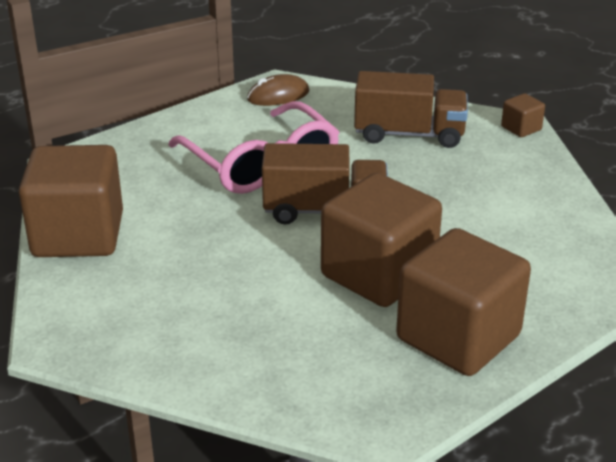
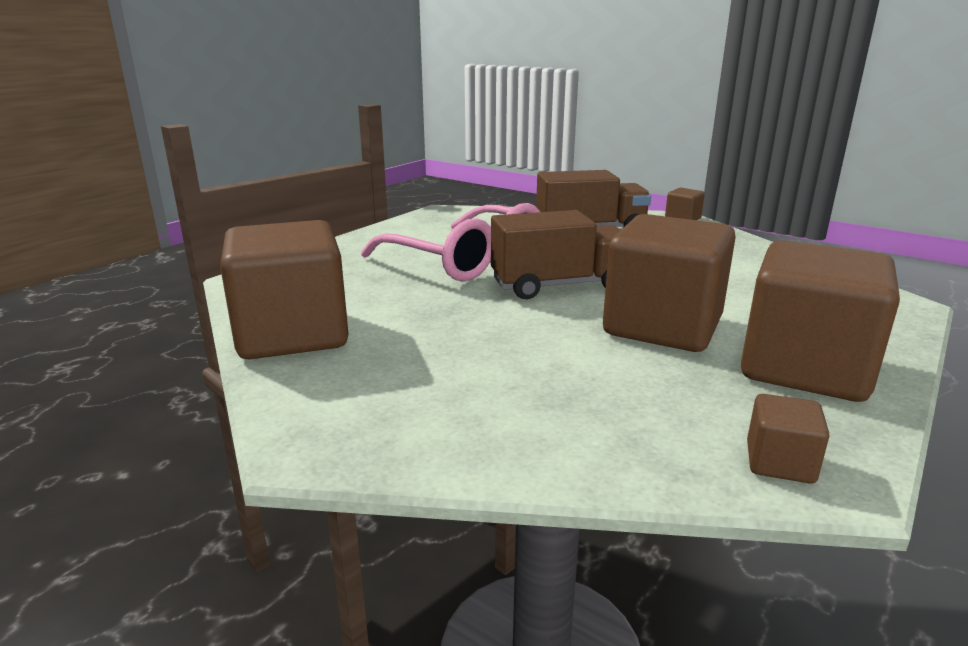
camera: 15 degrees left, 10 degrees down
(278, 96) = (448, 218): brown mouse -> none
(359, 412) = (779, 463): none -> brown cube

